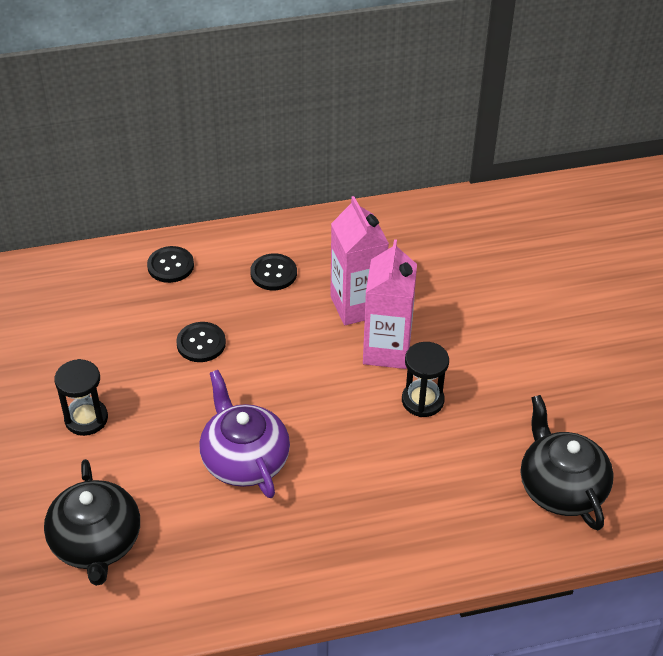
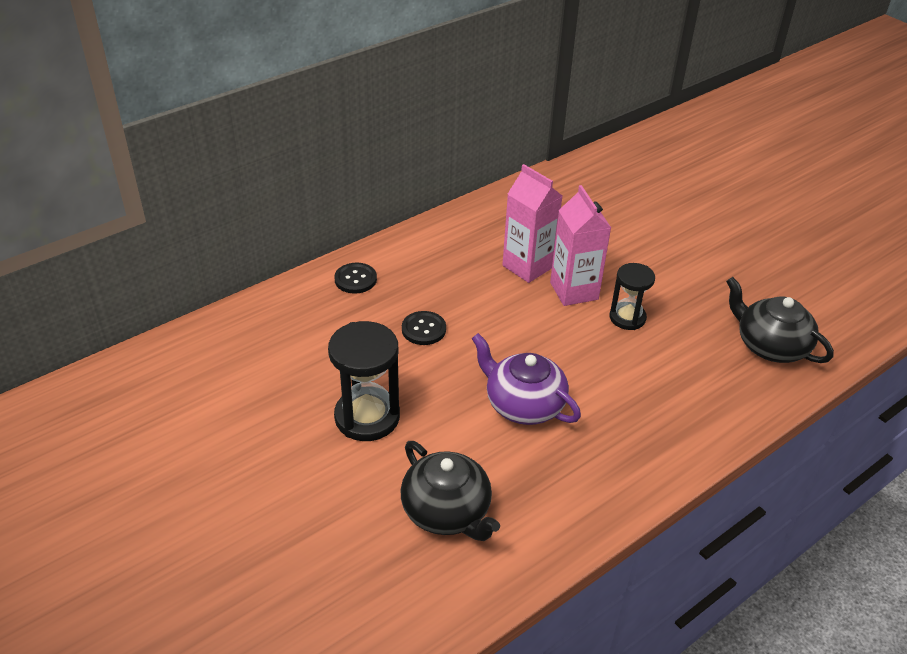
camera: 25 degrees left, 5 degrees down
(86, 419) = (367, 417): black hourglass -> black hourglass, size x1.59
(273, 273) = (445, 261): black button -> none

